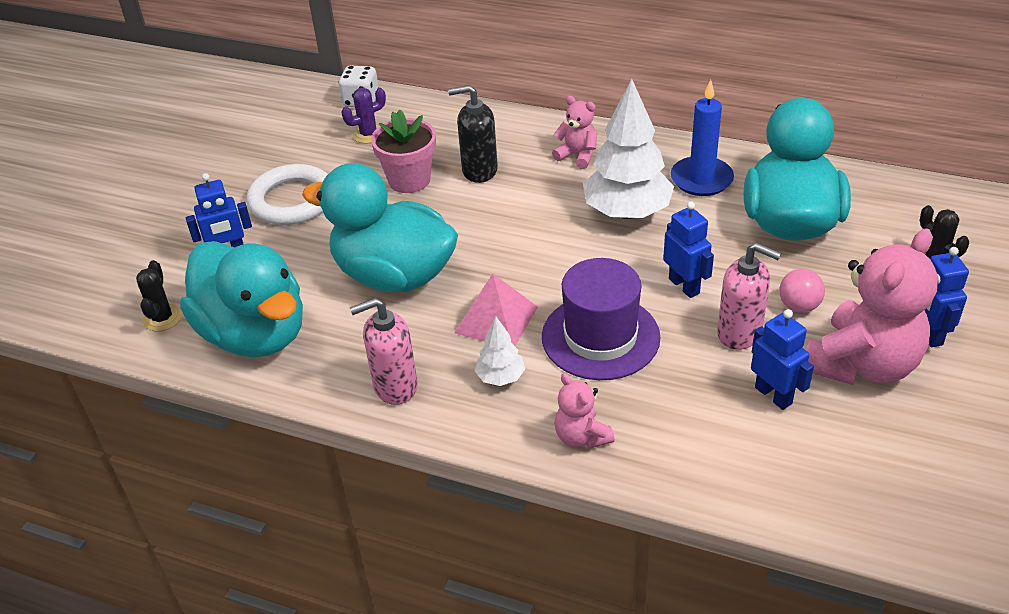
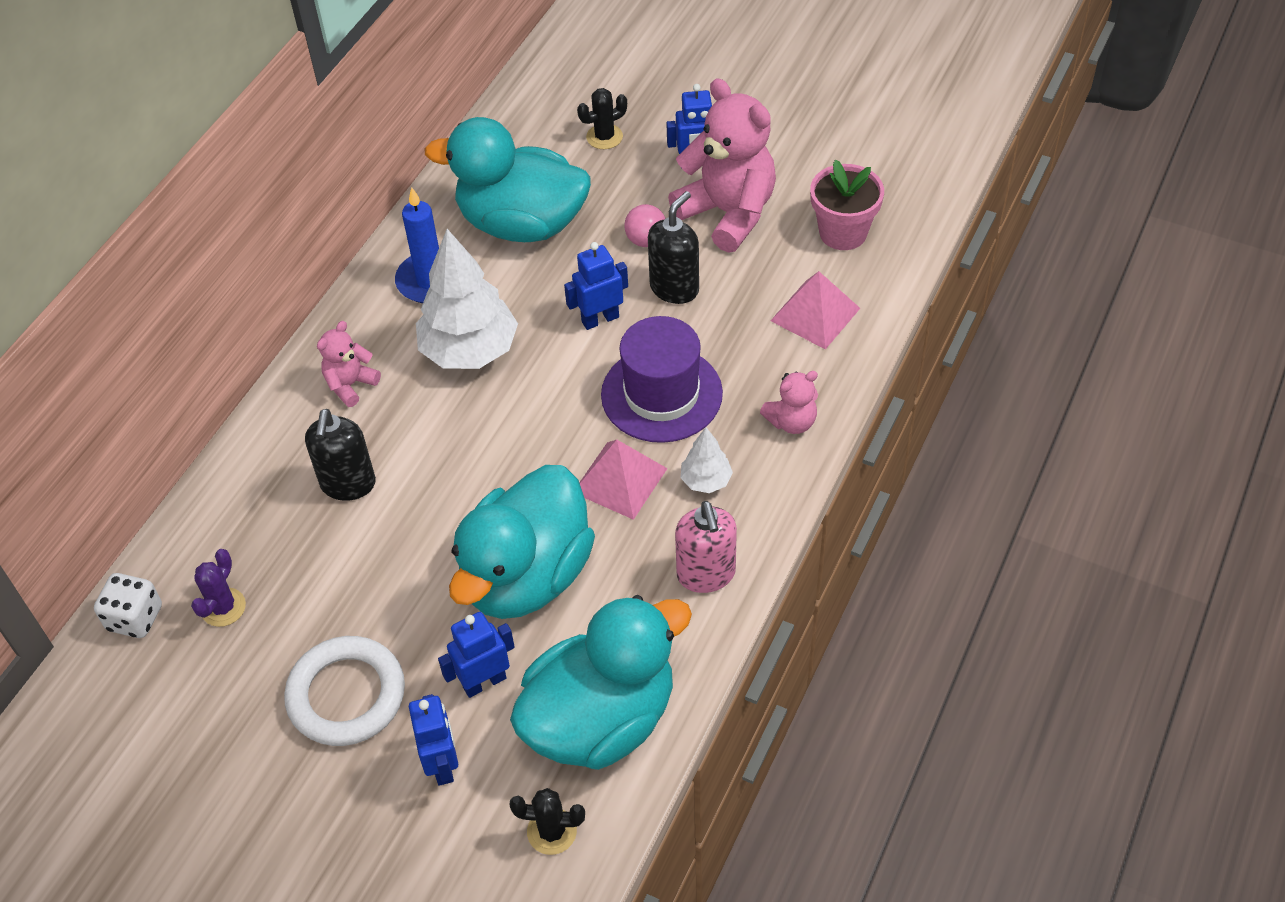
camera: 85 degrees left, 10 degrees up
(368, 134) = (223, 607): purple cactus -> purple cactus turned 45 degrees clockwise
(409, 180) = (344, 559): pink flower pot -> pink flower pot (843, 233)
(735, 448) = (815, 314): none -> pink pyramid
(739, 333) = (674, 288): pink soap dispenser -> black soap dispenser
(773, 395) = (757, 278): blue robot -> blue robot (484, 682)

